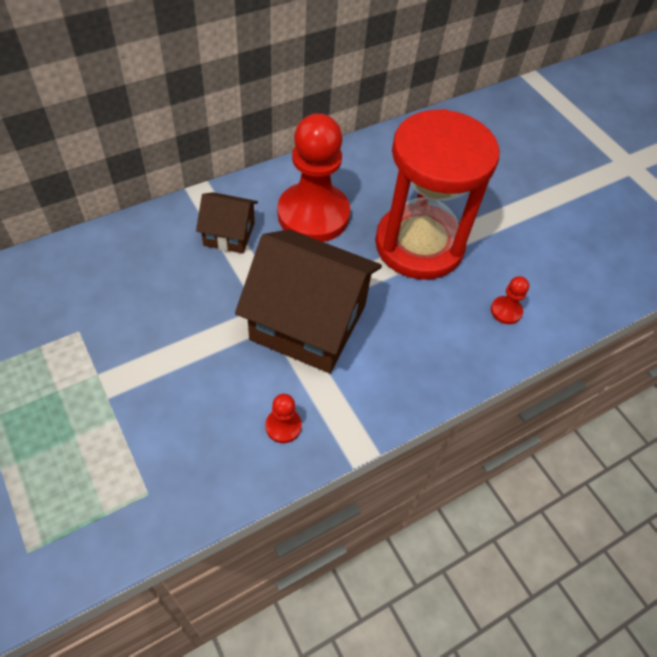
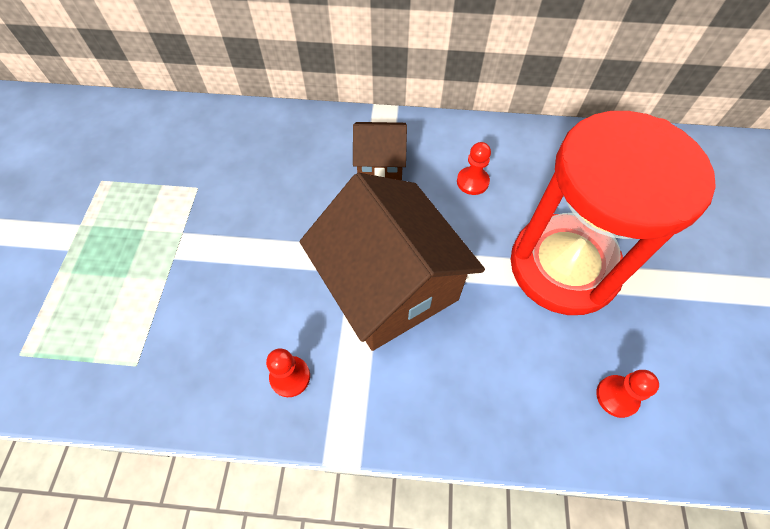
camera: 40 degrees right, 5 degrees up
(229, 234) = (380, 163): brown house -> brown house turned 45 degrees counterclockwise
(313, 215) = (472, 182): red pawn -> red pawn, size x0.40

